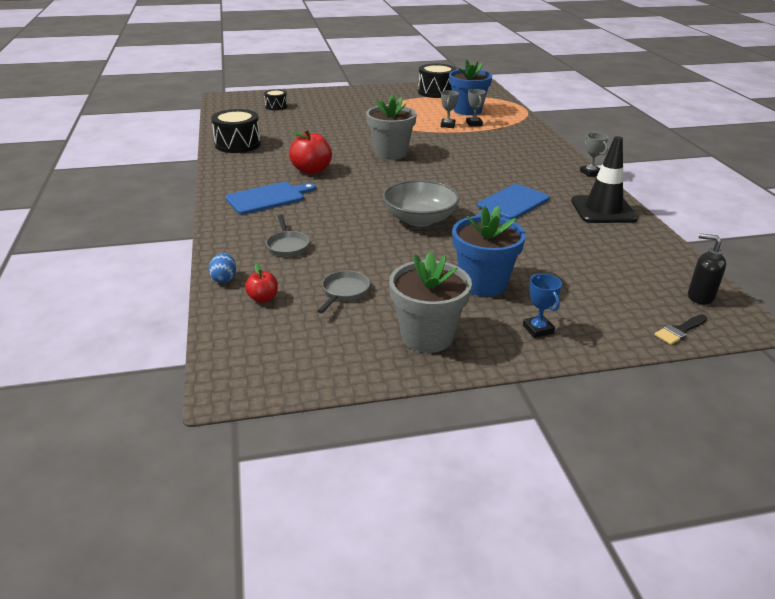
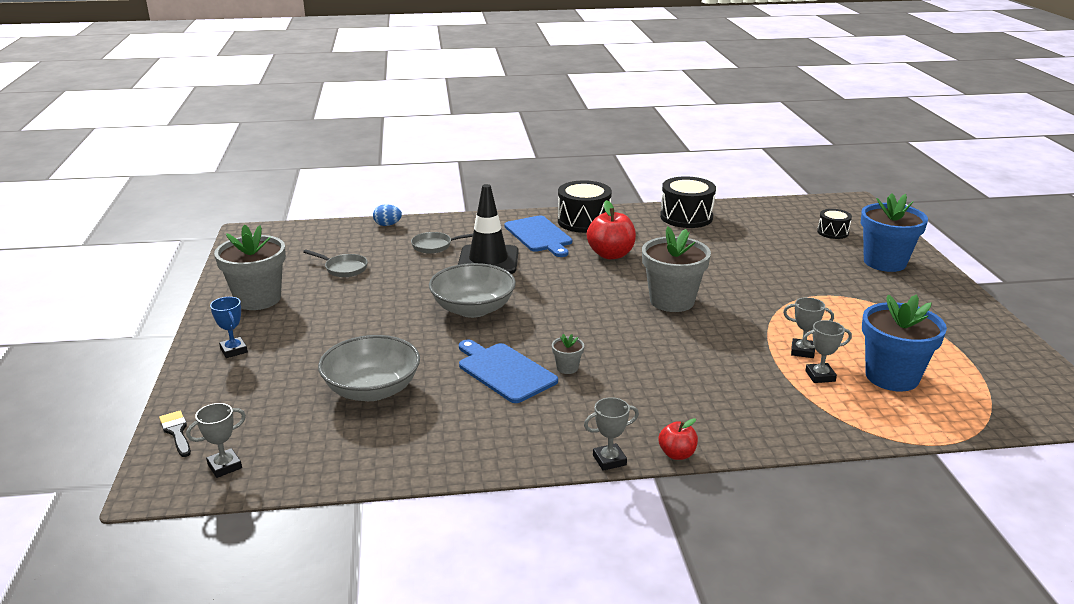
camera: 95 degrees right, 5 degrees down
(263, 298) = (350, 239): red apple -> red apple (677, 454)
(436, 92) = (987, 355): black drum -> black drum (584, 221)
(483, 283) = (325, 332): blue flower pot -> blue flower pot (884, 262)
(496, 184) = (567, 368): none -> grey flower pot
(538, 329) = (234, 350): blue trophy -> blue trophy turned 75 degrees clockwise
(563, 250) = (372, 390): none -> grey bowl
(603, 210) = (471, 443): black traffic cone -> black traffic cone (488, 260)
(700, 297) = (224, 466): black soap dispenser -> grey trophy

